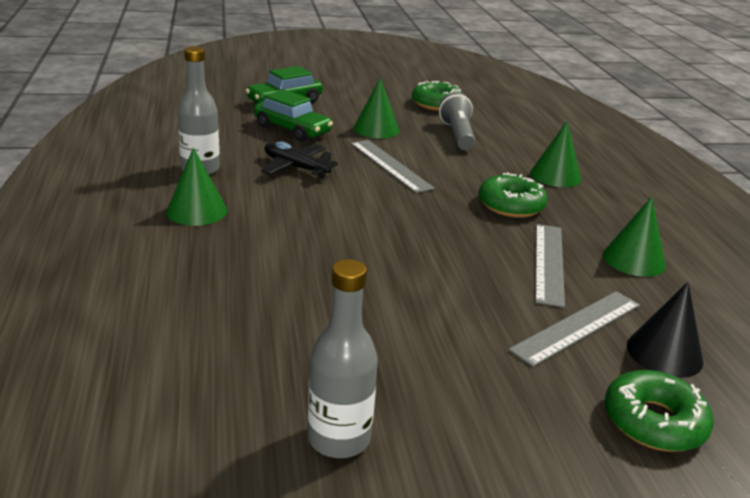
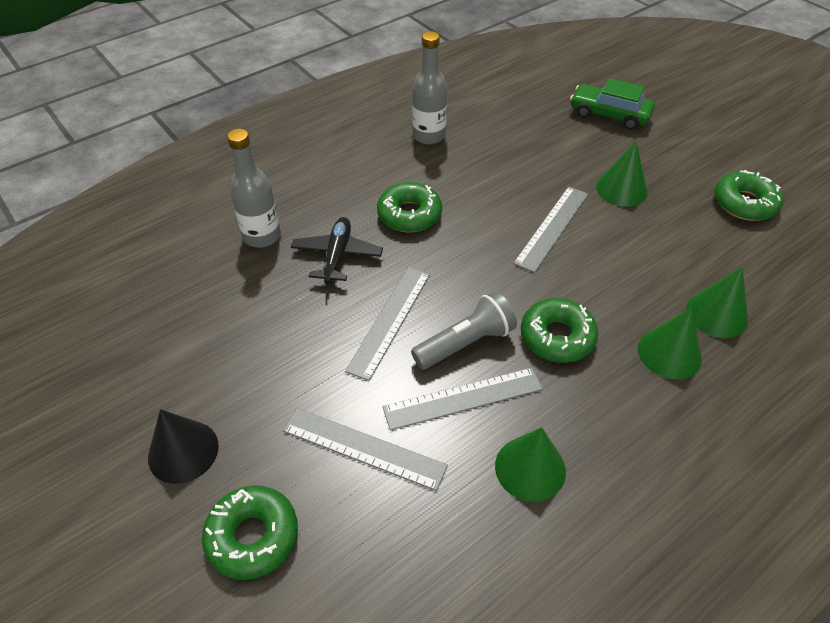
camera: 65 degrees right, 20 degrees up
(197, 211) = (364, 165): green cone -> green cone (717, 314)
(292, 129) = (555, 144): green car -> none
(295, 167) = (484, 178): black plane -> black plane (337, 256)
(301, 213) = (409, 215): none -> green donut
(339, 438) = (144, 349): grey bottle -> grey bottle (262, 236)
(433, 267) = (390, 321): none -> grey ruler
(457, 135) = (680, 246): grey flashlight -> grey flashlight (465, 343)
(664, 353) = (364, 527): black cone -> black cone (183, 451)

